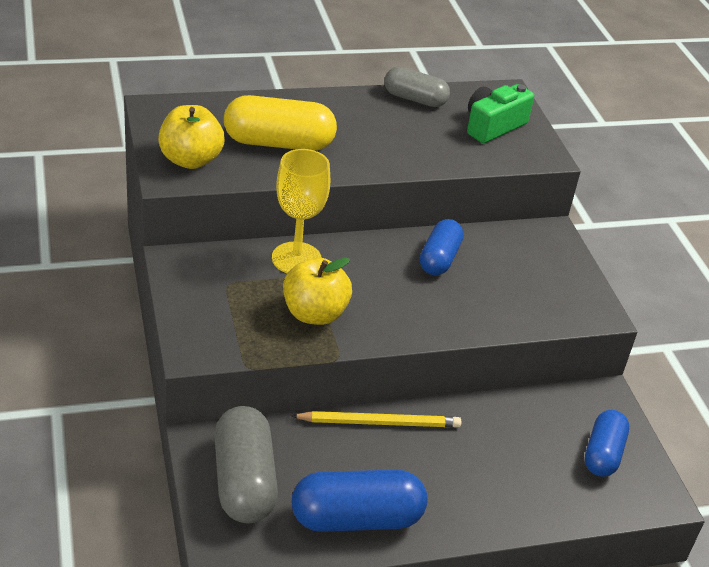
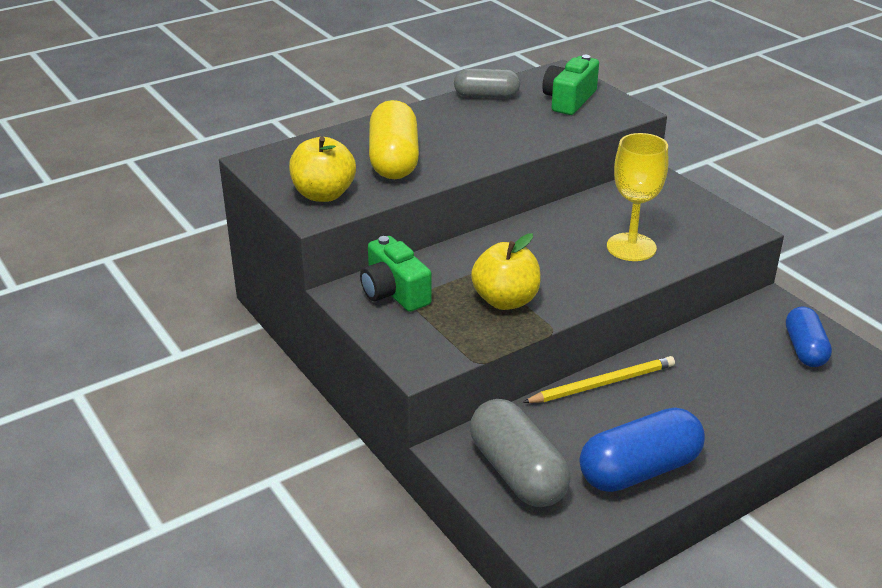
camera: 15 degrees left, 5 degrees down
(219, 273) = (394, 292): none -> green camera
(279, 143) = (394, 160): yellow capsule -> yellow capsule turned 75 degrees counterclockwise
(296, 259) = (456, 260): yellow goblet -> yellow goblet (631, 247)
(439, 259) = (580, 225): blue capsule -> none

